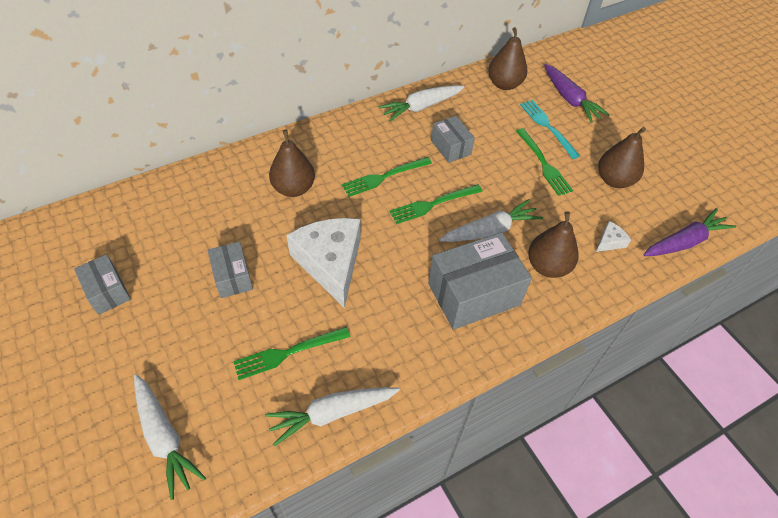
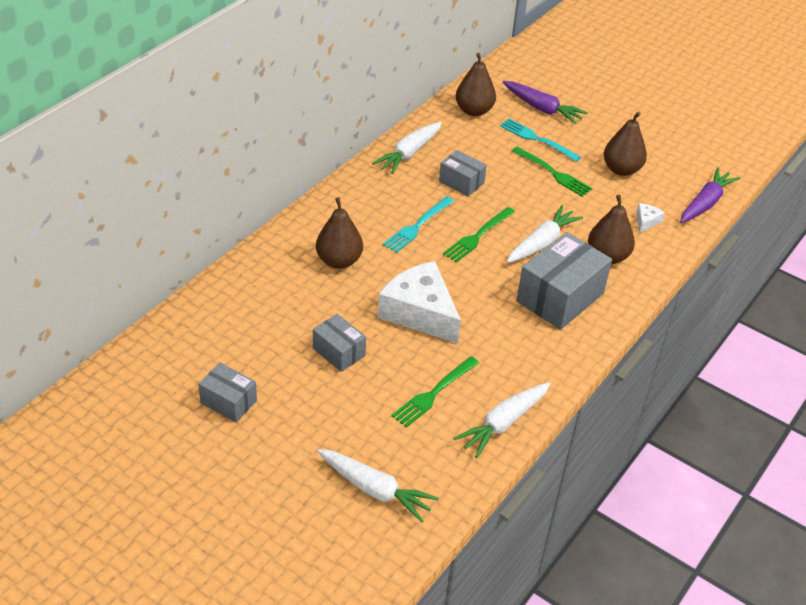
camera: 25 degrees left, 10 degrees down
(384, 177) = (417, 226): green fork -> turquoise fork

